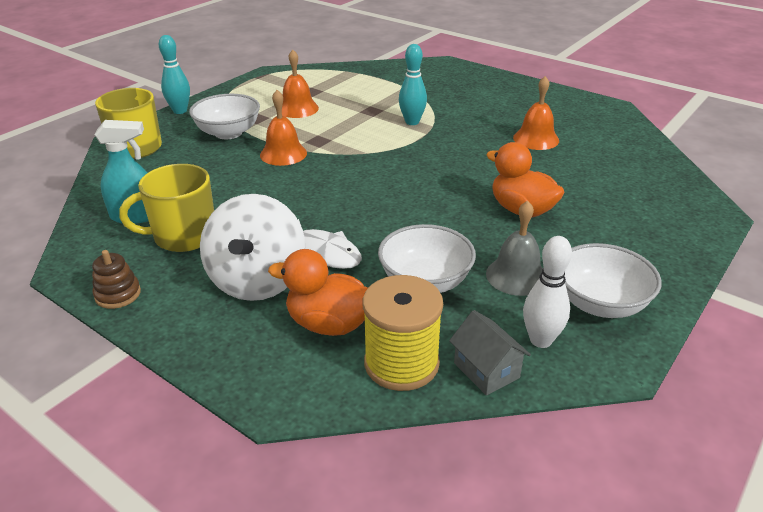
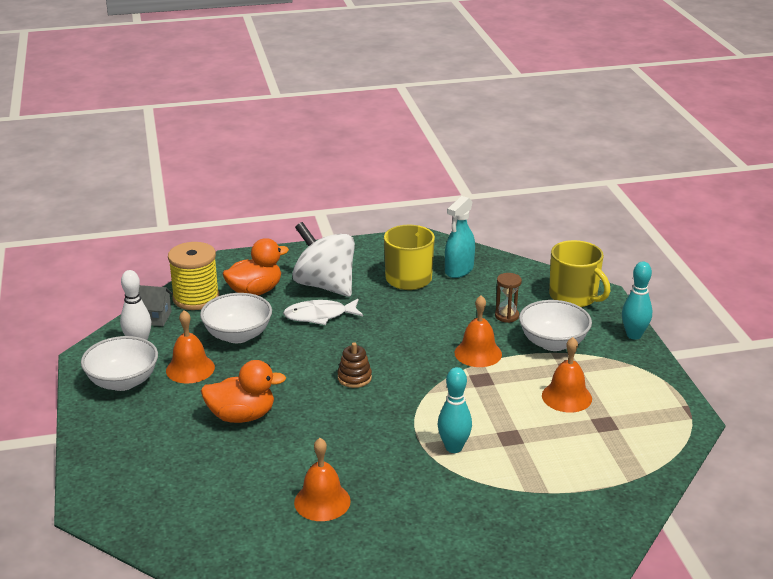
camera: 130 degrees right, 5 degrees down
(118, 294) = (376, 245): brown stacking toy -> brown stacking toy (354, 378)
(206, 163) = (506, 316): none -> brown hourglass
(516, 276) = (190, 369): grey bell -> orange bell

